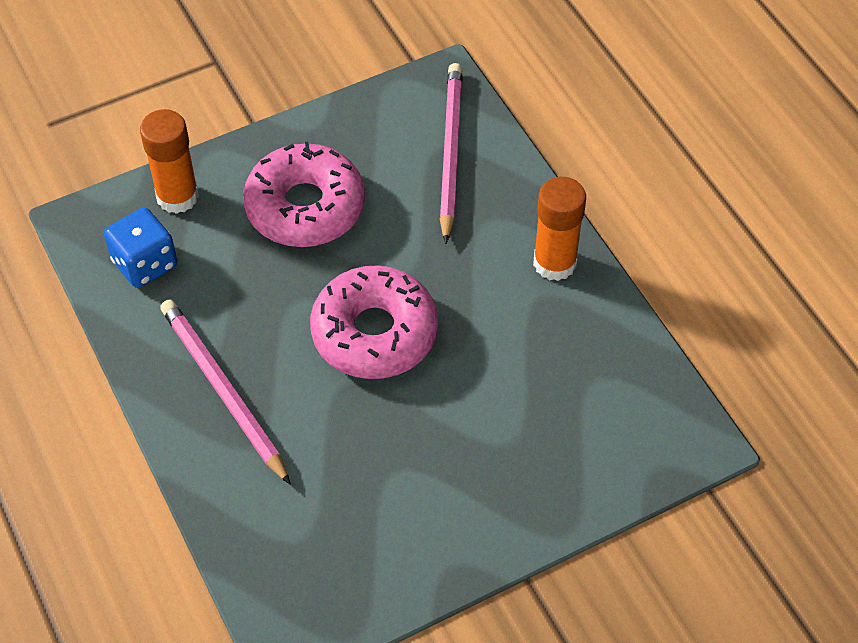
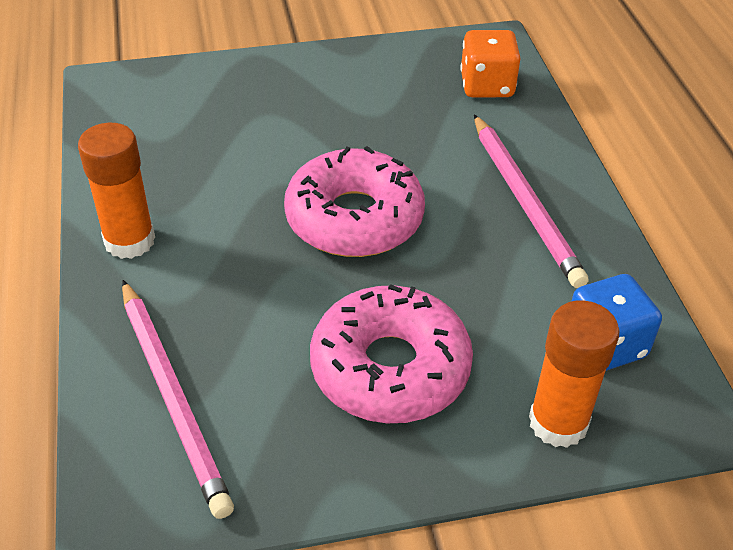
camera: 165 degrees left, 10 degrees down
(285, 551) = (487, 86): none -> orange dice
(450, 152) = (173, 397): pink pencil -> pink pencil turned 45 degrees counterclockwise

